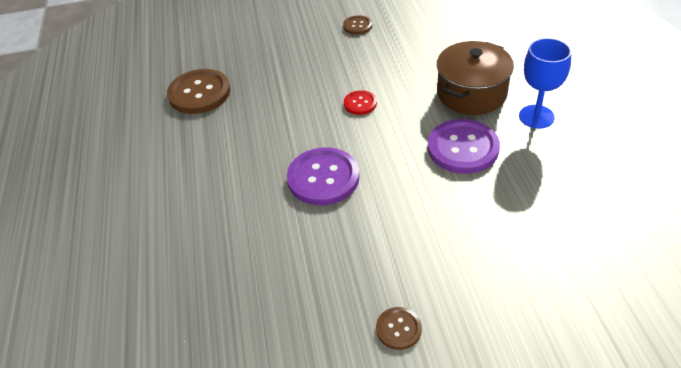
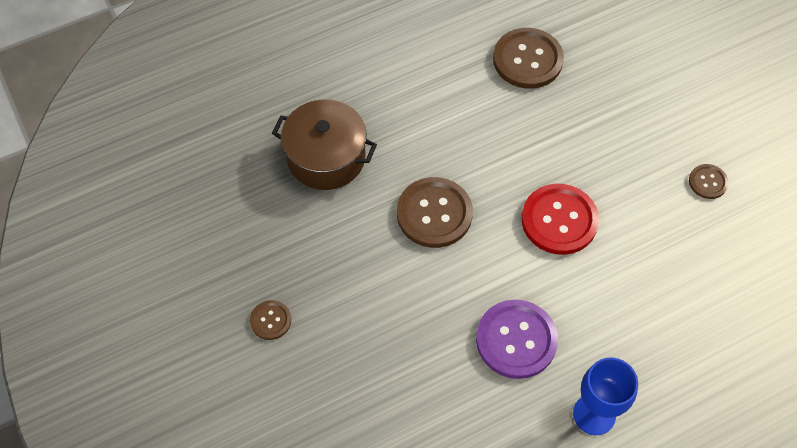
camera: 70 degrees right, 15 degrees up
(323, 178) = (434, 214): purple button -> brown button
(360, 103) = (559, 220): red button -> red button, size x1.95
(471, 93) = (615, 336): brown pot -> brown pot (326, 157)

